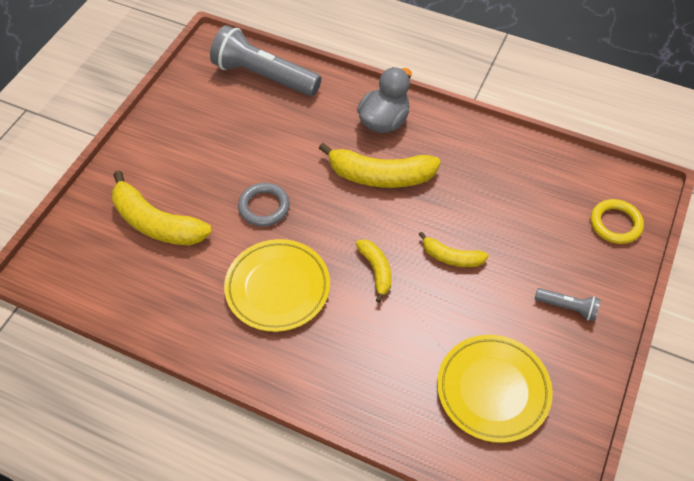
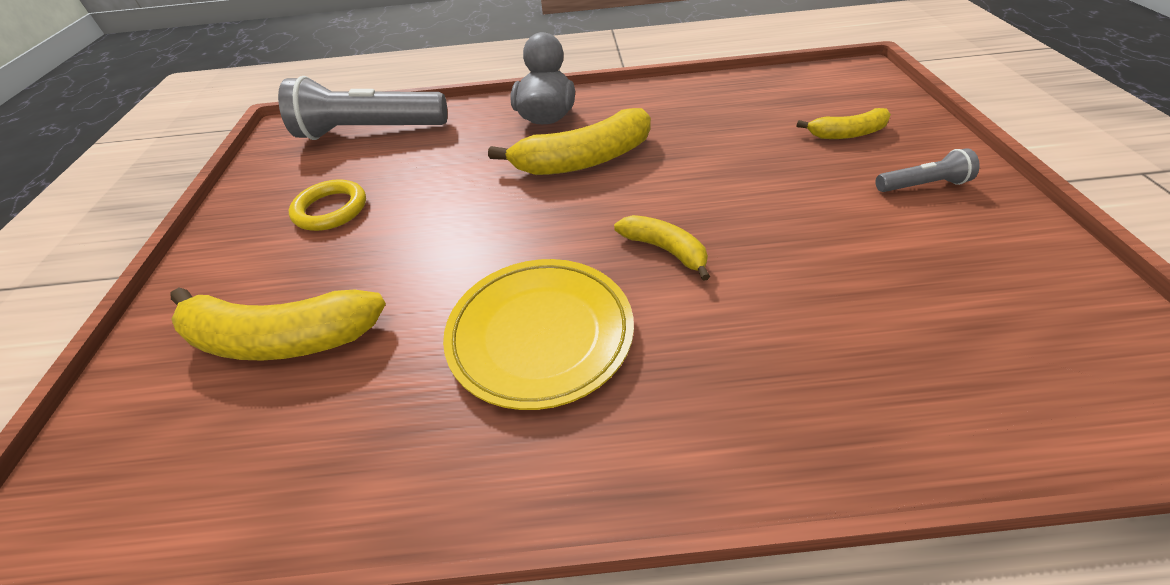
camera: 25 degrees left, 10 degrees down
(264, 207) = (451, 248): grey ring -> none
(451, 257) = (742, 197): yellow banana -> yellow banana (847, 134)
(493, 390) = (960, 312): yellow plate -> none
(615, 224) = (871, 102): yellow ring -> yellow ring (331, 209)

